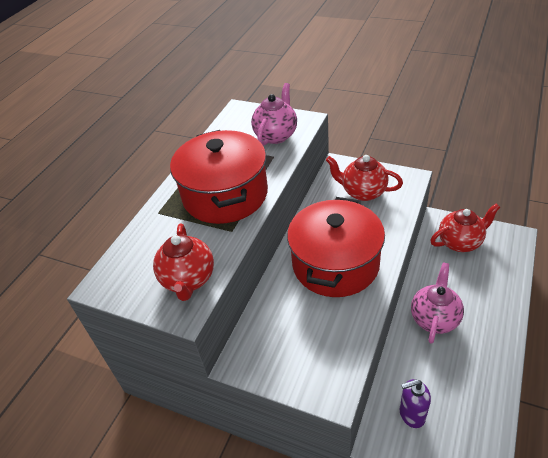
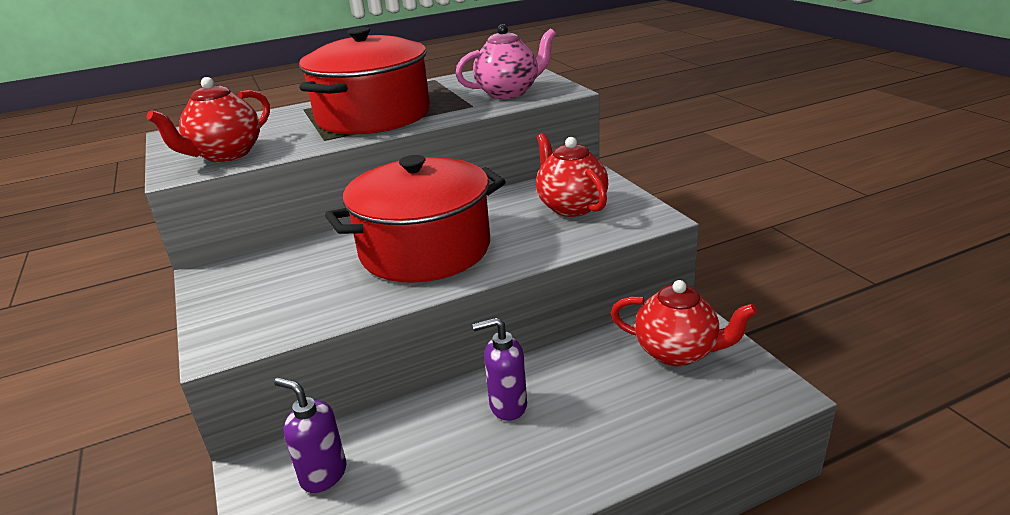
camera: 40 degrees right, 15 degrees down
(434, 318) = (507, 406): pink teapot -> purple soap dispenser

